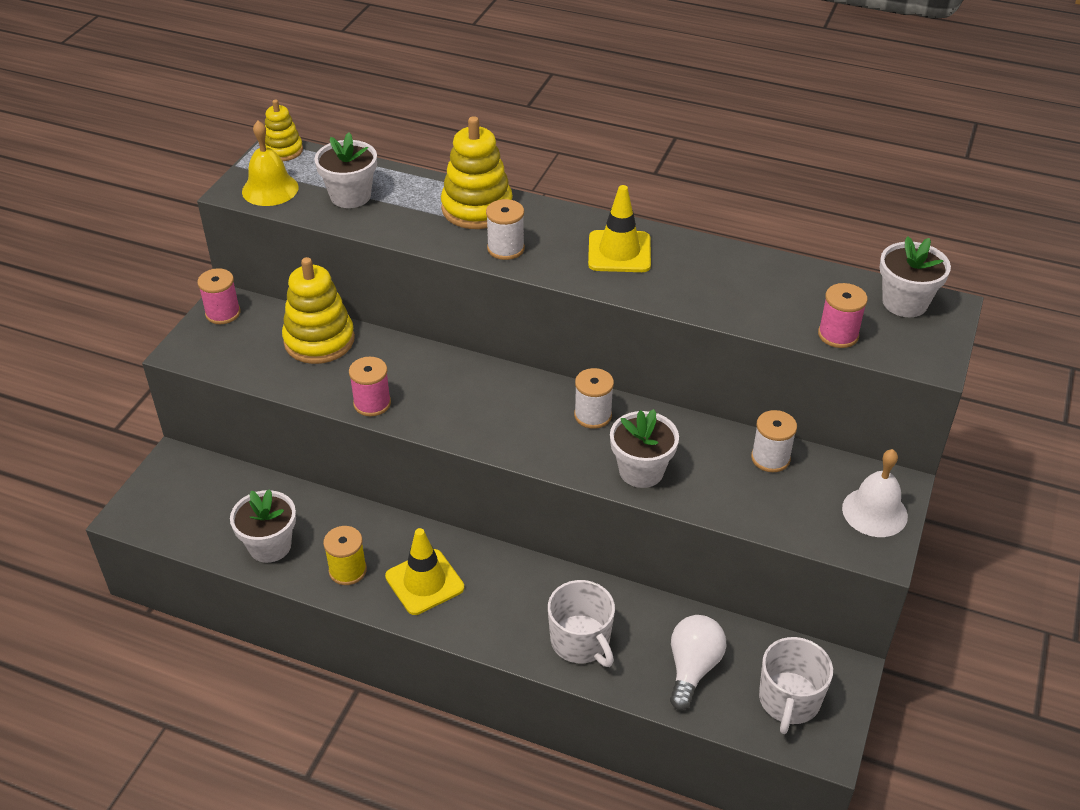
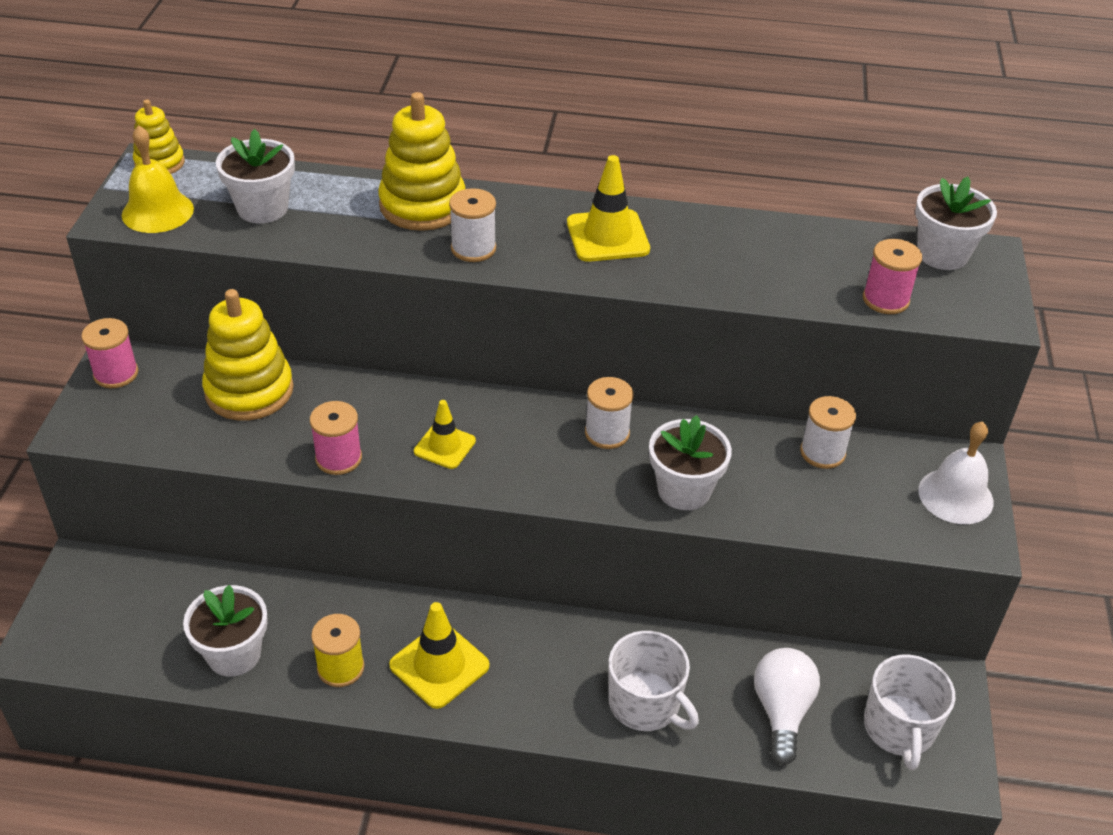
camera: 15 degrees left, 0 degrees up
(458, 406) = (444, 446): none -> yellow traffic cone

